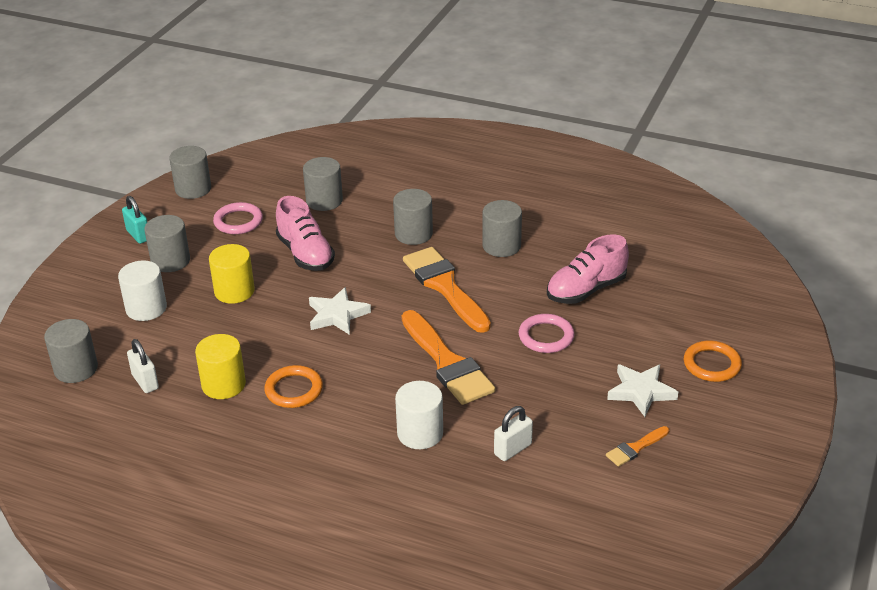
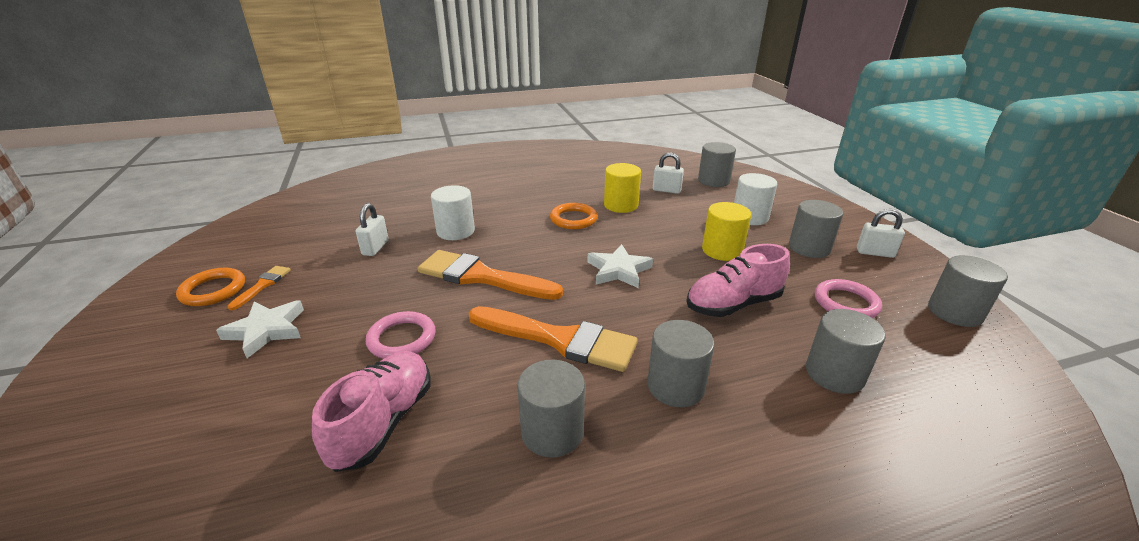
camera: 140 degrees right, 5 degrees down
(138, 235) = (875, 253): turquoise padlock -> white padlock
(305, 254) = (733, 304): pink shoe -> pink shoe turned 45 degrees counterclockwise
(712, 364) = (170, 397): orange ring -> orange ring (213, 290)

